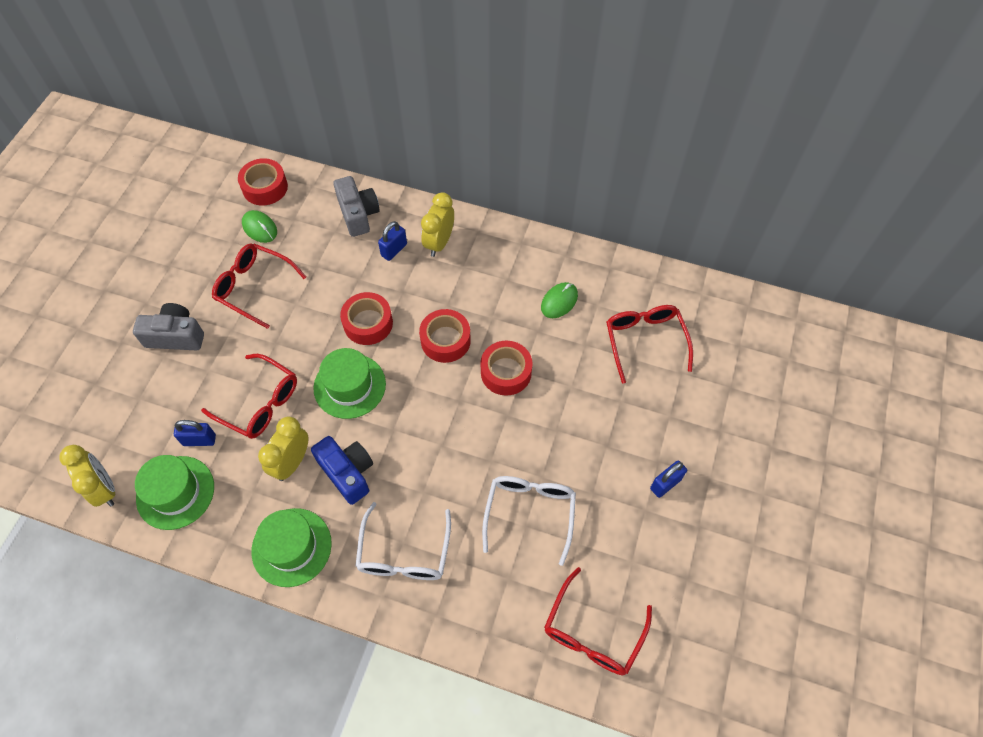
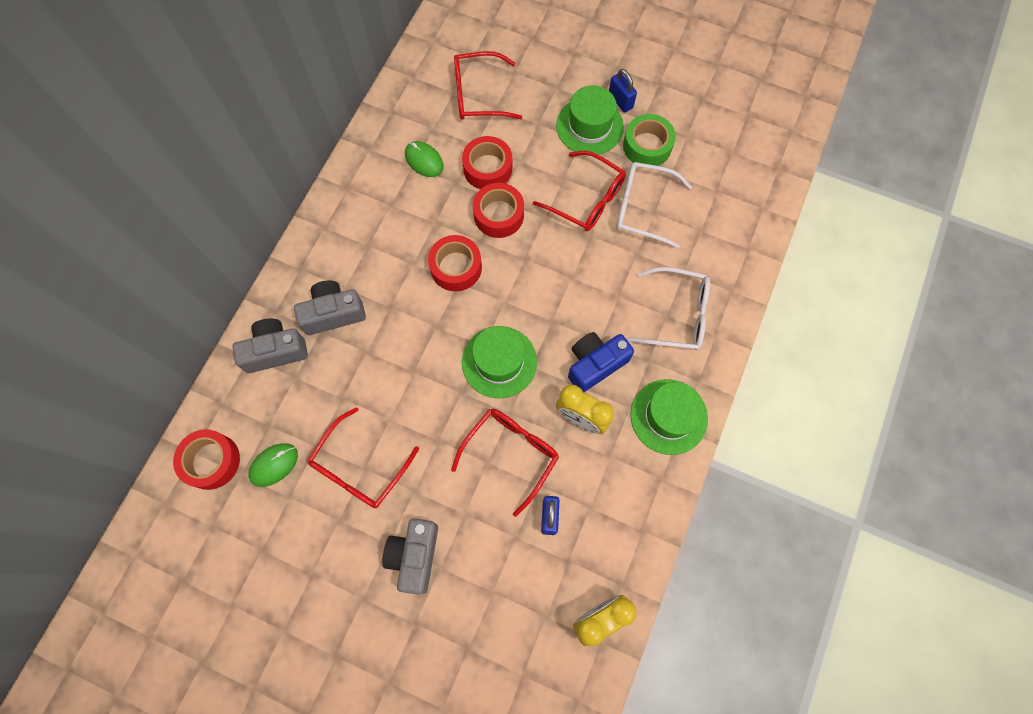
camera: 85 degrees left, 10 degrees up
(175, 492) = (607, 538): green hat -> green hat (589, 126)
(368, 323) = (425, 342): red tape -> red tape (487, 168)
(394, 250) = (333, 313): blue padlock -> grey camera
(439, 243) = (332, 267): yellow clock -> none
(592, 632) = (745, 172): red glasses -> red glasses (587, 199)
(610, 515) = (647, 146): none -> green tape

